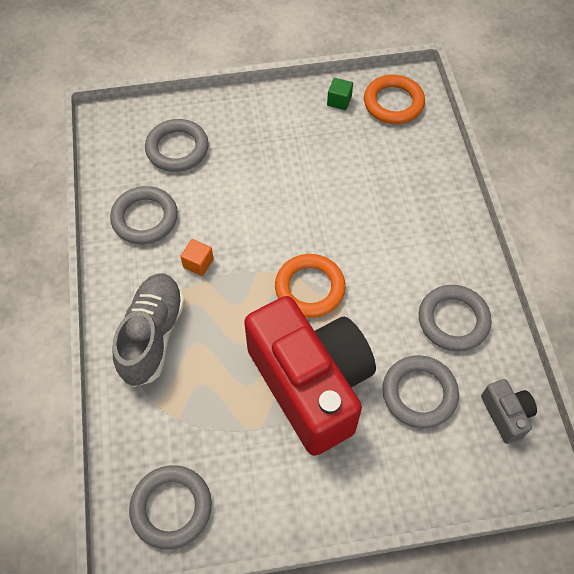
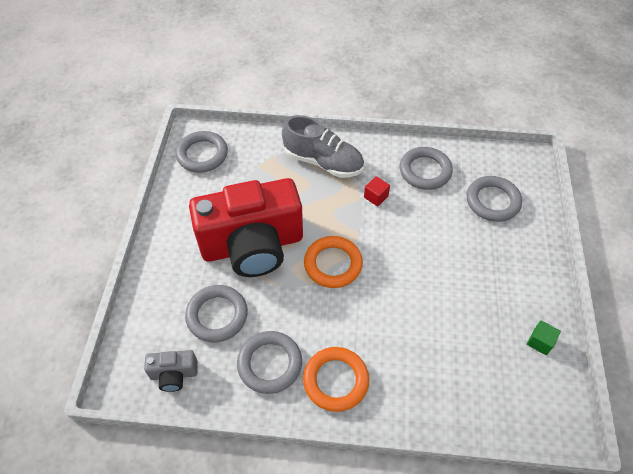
camera: 105 degrees right, 5 degrees down
(198, 263) = (376, 197): orange cube -> red cube
(393, 103) = (533, 395): orange ring -> orange ring (335, 380)

